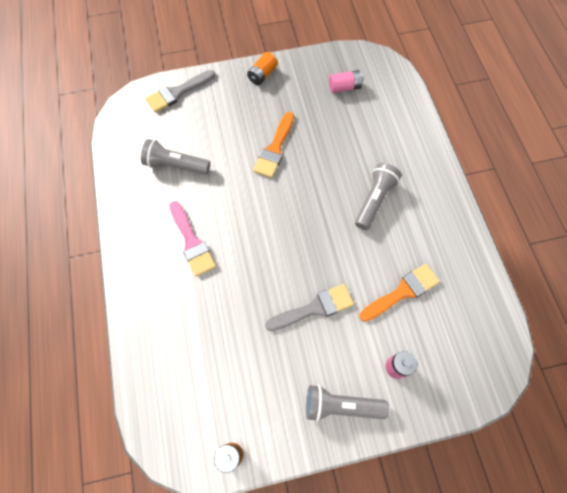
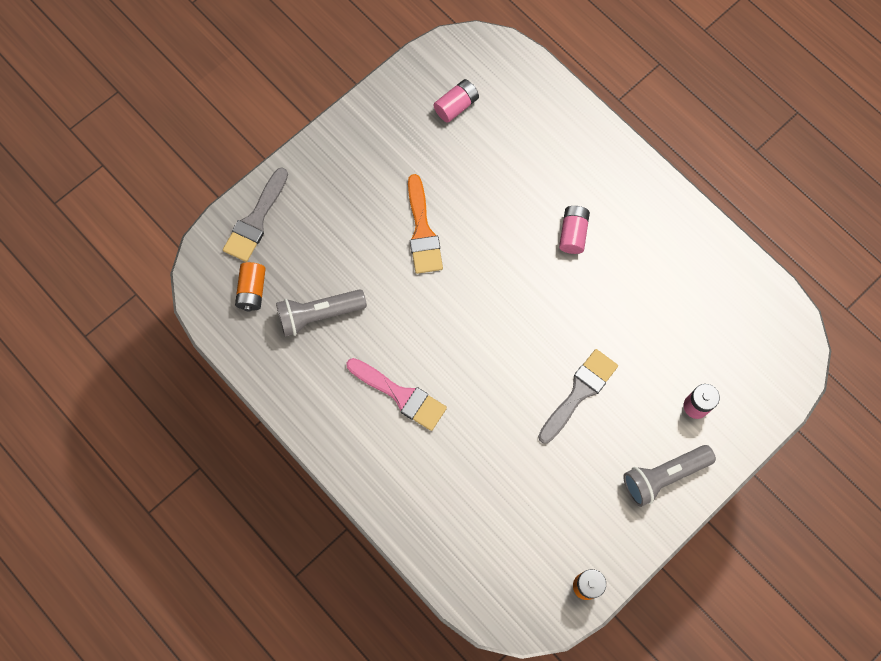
camera: 30 degrees left, 5 degrees up
(262, 75) = (346, 140): orange battery -> orange battery (252, 291)
(374, 200) = (573, 233): grey flashlight -> pink battery
(402, 292) = (659, 323): orange brush -> none

